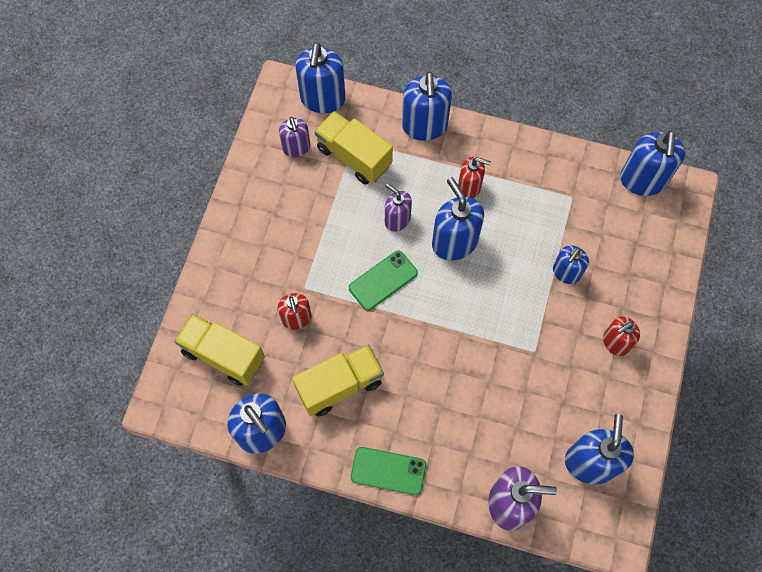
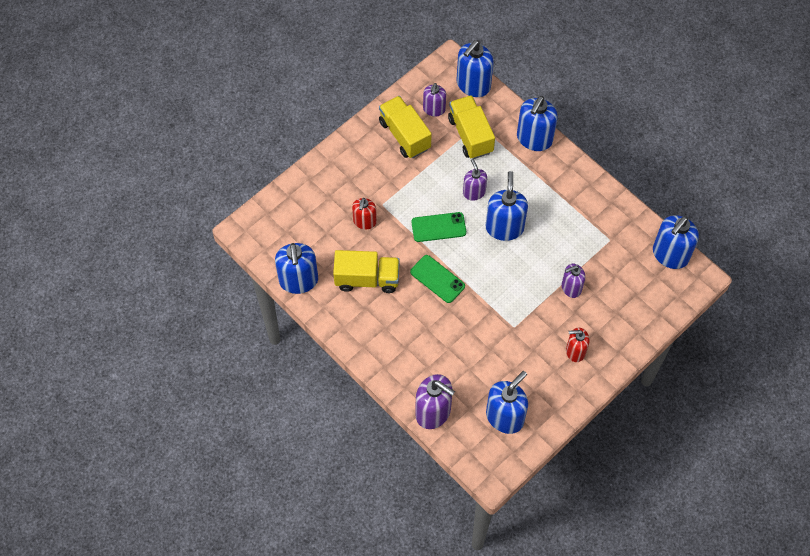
camera: 30 degrees right, 5 degrees down
(223, 355) = (302, 220): yellow truck -> yellow truck (404, 135)
(388, 471) = (365, 348): green phone -> green phone (437, 279)
(469, 187) = (539, 196): red soap dispenser -> none
(566, 273) = (571, 288): blue soap dispenser -> purple soap dispenser

